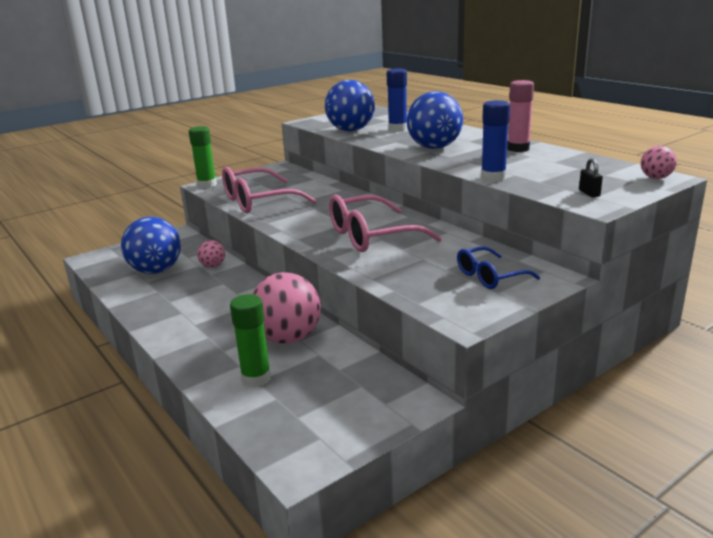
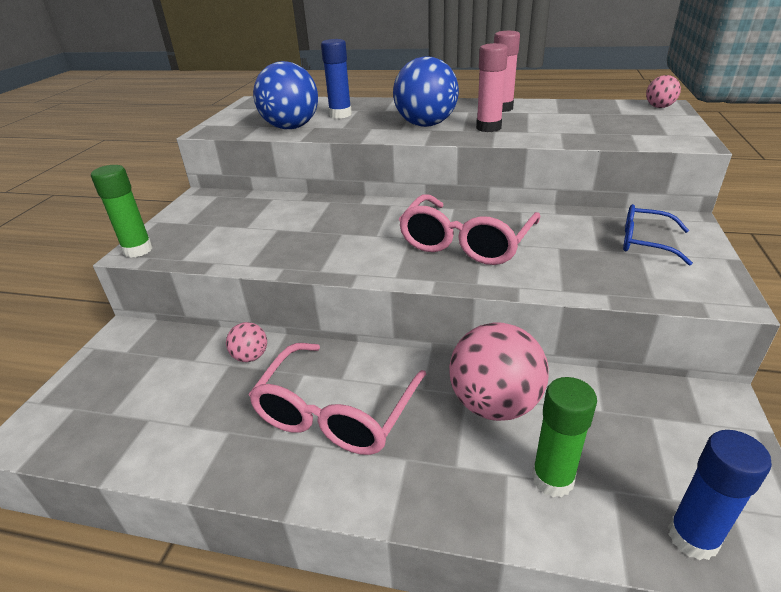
camera: 40 degrees left, 10 degrees up
(156, 271) = (176, 402): blue ball -> none
(258, 201) = (255, 248): pink glasses -> pink glasses (336, 413)
(470, 159) = (488, 128): none -> pink glue stick
(489, 277) = (644, 242): blue glasses -> blue glasses turned 90 degrees clockwise
(493, 177) = (552, 139): blue glue stick -> blue glue stick (692, 537)
(589, 193) = (656, 132): black padlock -> none

